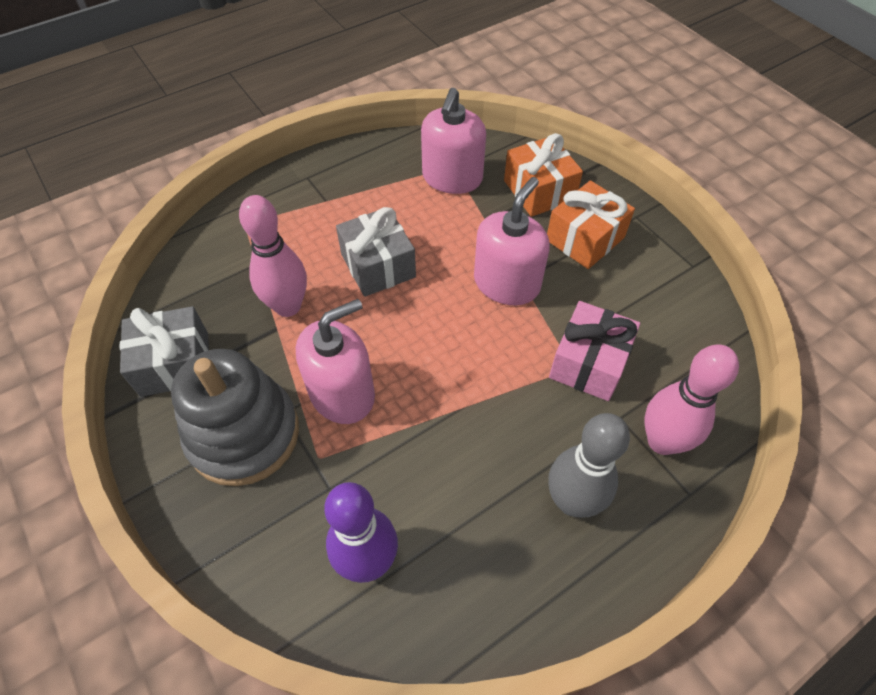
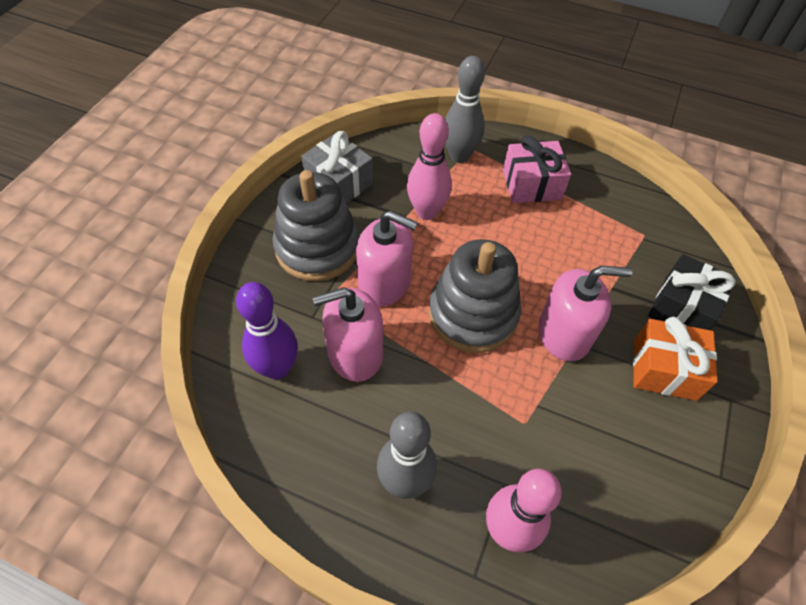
camera: 55 degrees right, 0 degrees up
(245, 238) = (459, 156): none -> grey bowling pin
(378, 265) = (505, 242): grey gift -> none
(436, 339) = (472, 314): none -> grey stacking toy
(452, 178) = (632, 241): pink soap dispenser -> pink soap dispenser (355, 353)
(539, 191) = (682, 308): orange gift -> black gift
(589, 363) = (538, 434): pink gift -> pink gift (531, 184)

